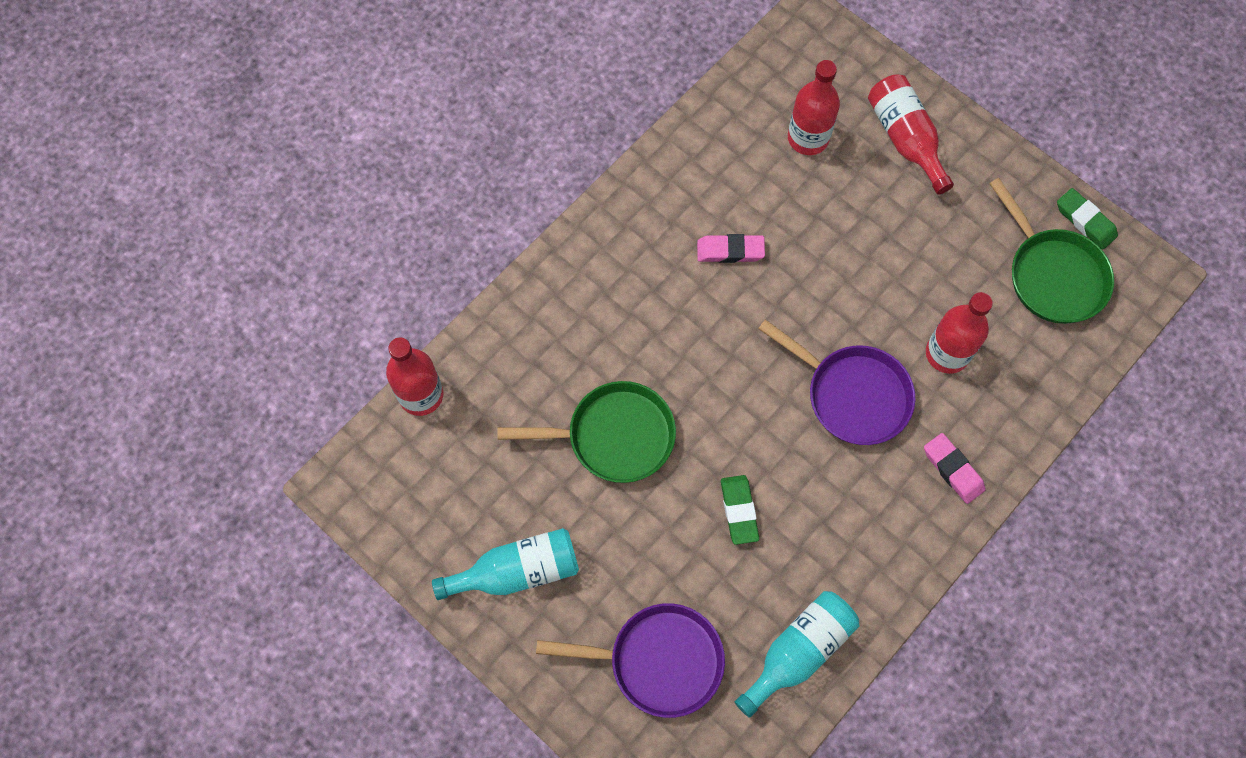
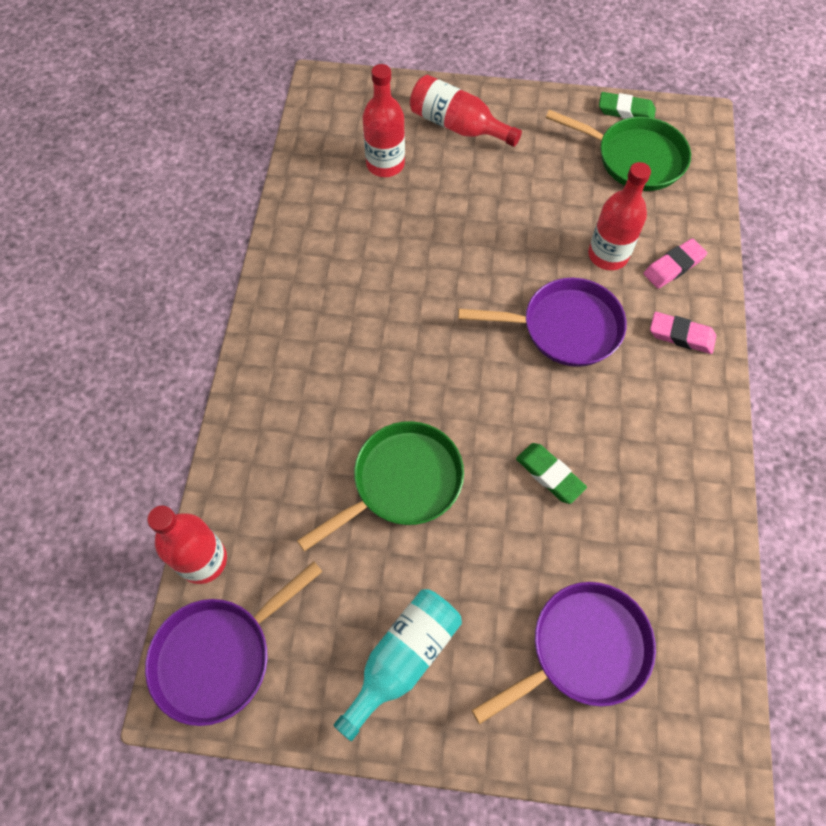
camera: 35 degrees left, 5 degrees down
(387, 475) = (219, 655): none -> purple pan
(730, 251) = (387, 278): pink eraser -> pink eraser (673, 266)
(798, 652) = (686, 558): turquoise bottle -> none

